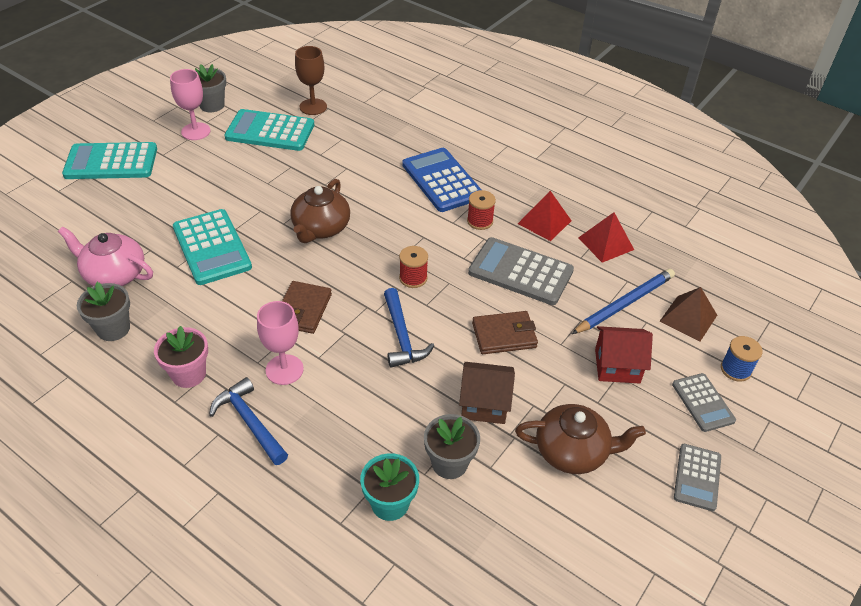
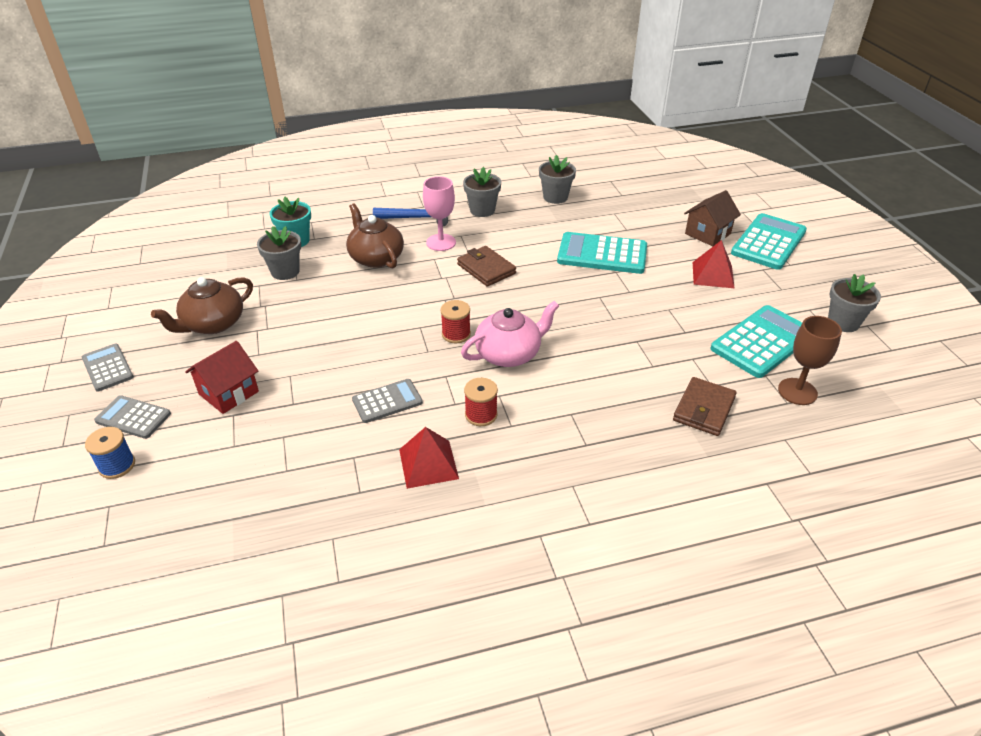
camera: 130 degrees right, 5 degrees down
(114, 274) = (612, 210): pink teapot -> pink teapot (509, 354)
(189, 374) = (482, 210): pink flower pot -> grey flower pot
(196, 131) = (793, 297): pink goblet -> none
(320, 228) = (572, 313): brown teapot -> brown teapot (376, 258)
(402, 336) = (405, 300): blue hammer -> none
(442, 180) = (571, 423): blue calculator -> none
(484, 404) = (300, 307): brown house -> brown house (707, 234)
(504, 335) = (339, 350): brown wallet -> brown wallet (704, 409)
(520, 272) = (387, 401): grey calculator -> grey calculator, size x0.58
(605, 243) = (346, 492): red pyramid -> red pyramid (713, 275)
(624, 304) = (268, 446): blue pencil -> none
(688, 318) = (196, 479): brown pyramid -> none

